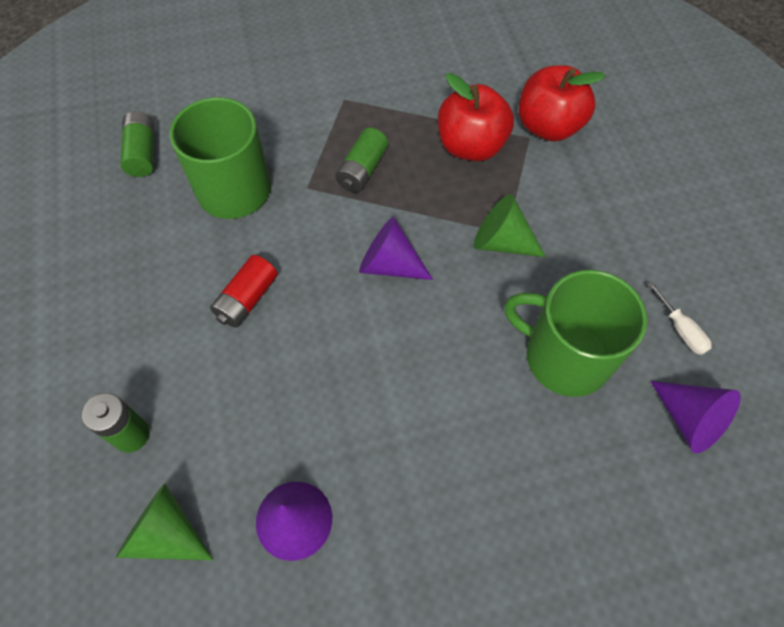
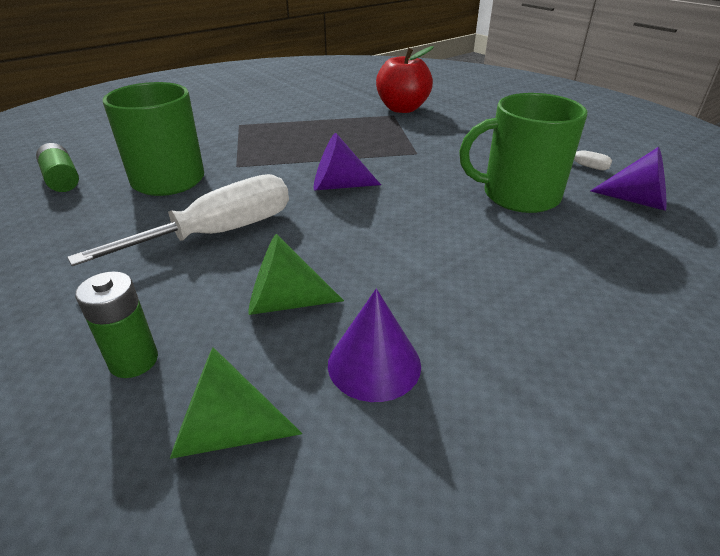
camera: 25 degrees left, 25 degrees down
(247, 299) = (219, 233): red battery -> white screwdriver
(362, 170) = (278, 149): green battery -> none
(471, 146) = (355, 125): red apple -> none
(502, 242) = (417, 157): green cone -> green cone (284, 302)

